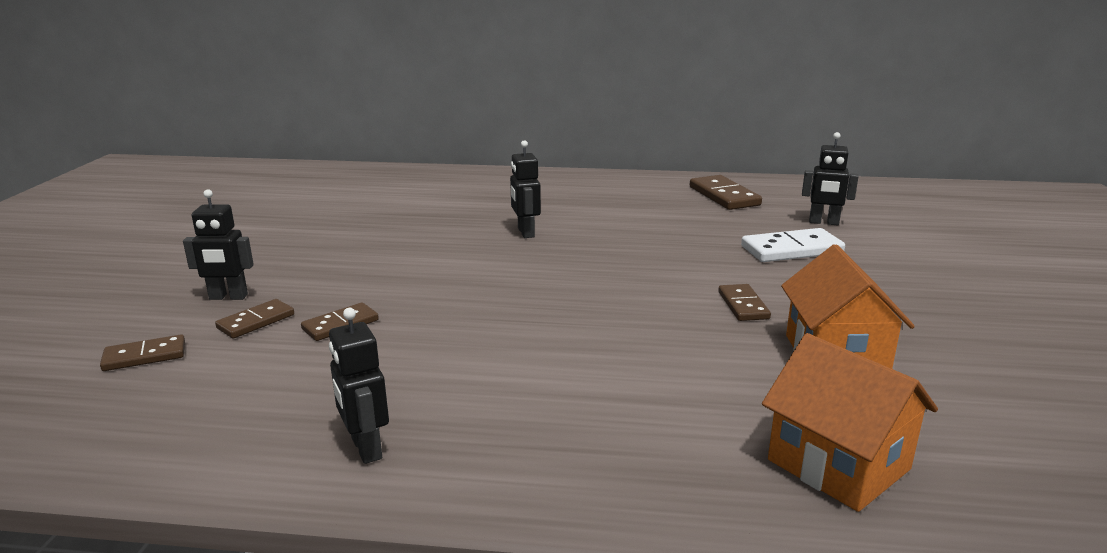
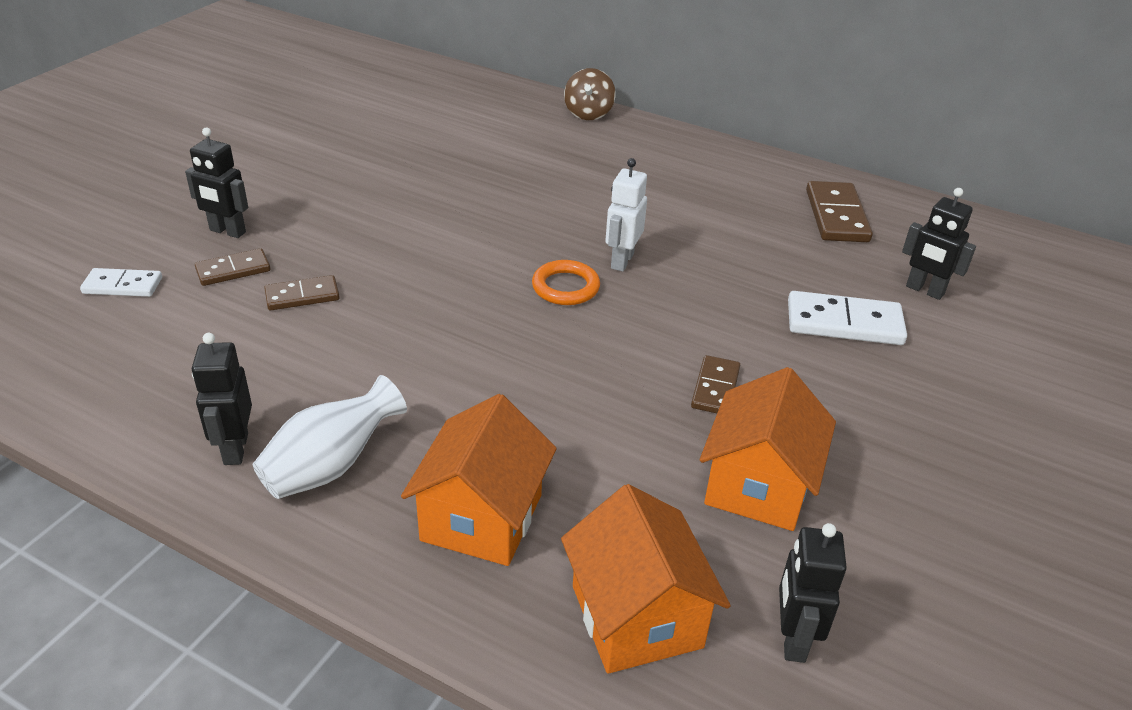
camera: 20 degrees right, 15 degrees up
(144, 356) = (122, 286): brown domino -> white domino
(473, 436) = (331, 466): none -> white vase
(488, 174) = (588, 114): none -> brown spinning top
(525, 232) = (563, 217): black robot -> black robot (792, 639)
(568, 272) = (565, 287): none -> orange ring
(596, 248) = (621, 261): none -> white robot
(645, 434) = (482, 517): none -> orange house

